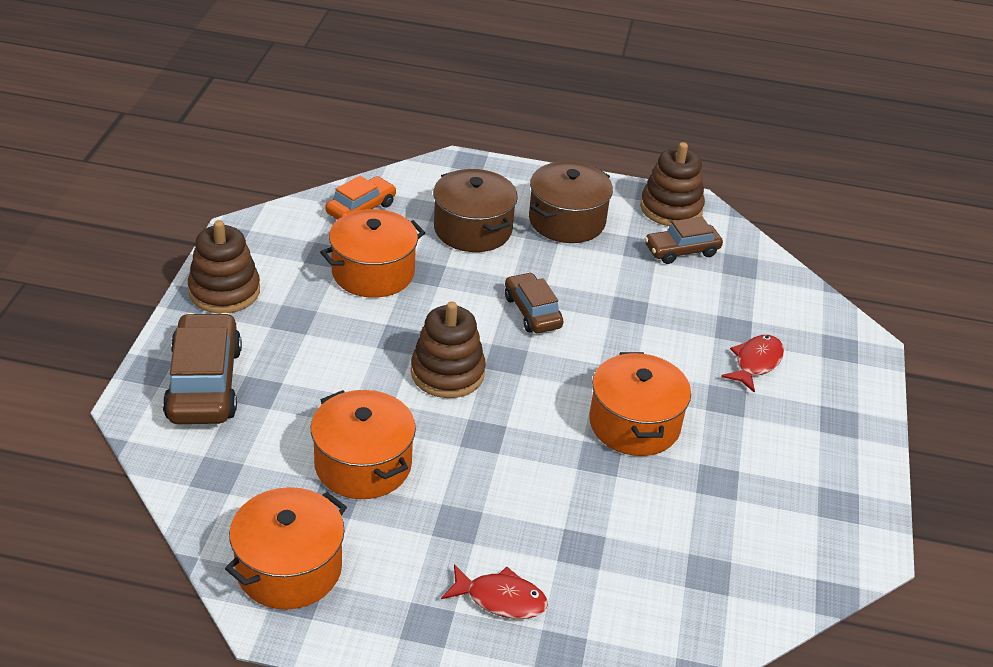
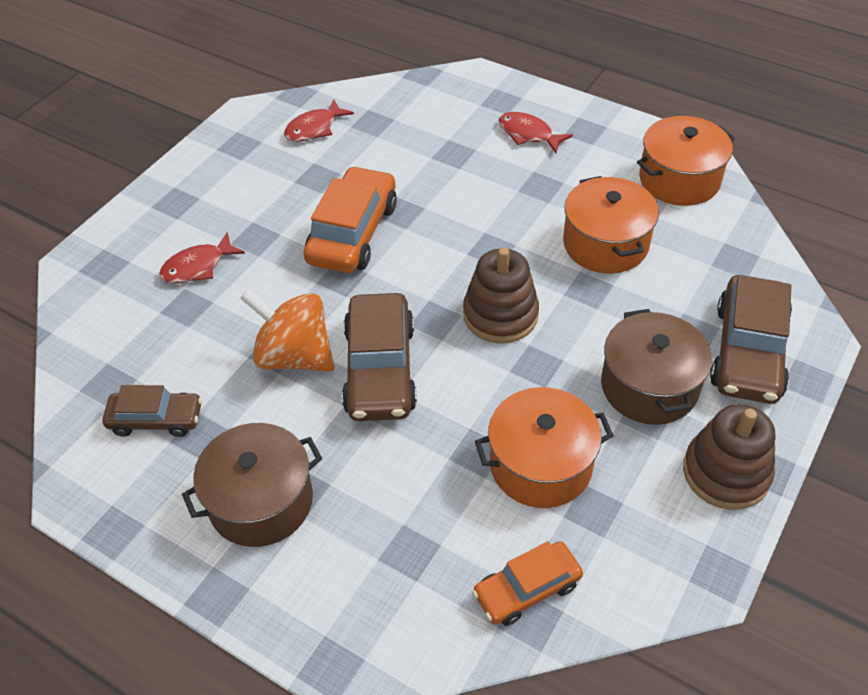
camera: 155 degrees left, 10 degrees up
(472, 229) = (390, 513): brown pot -> brown pot (649, 386)
(532, 312) = (380, 369): brown car -> brown car, size x1.65
(610, 308) = (294, 356): none -> orange spinning top
(634, 424) = (353, 233): orange pot -> orange car
(671, 208) = (112, 494): brown stacking toy -> none
(771, 547) = (314, 128): none -> red fish

